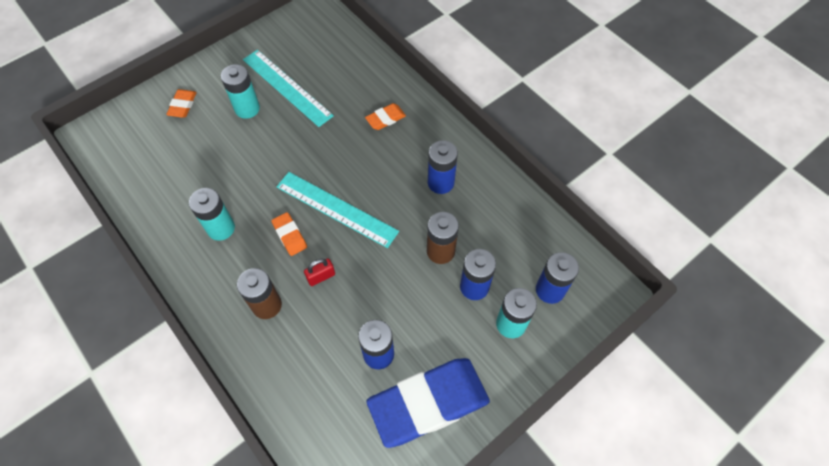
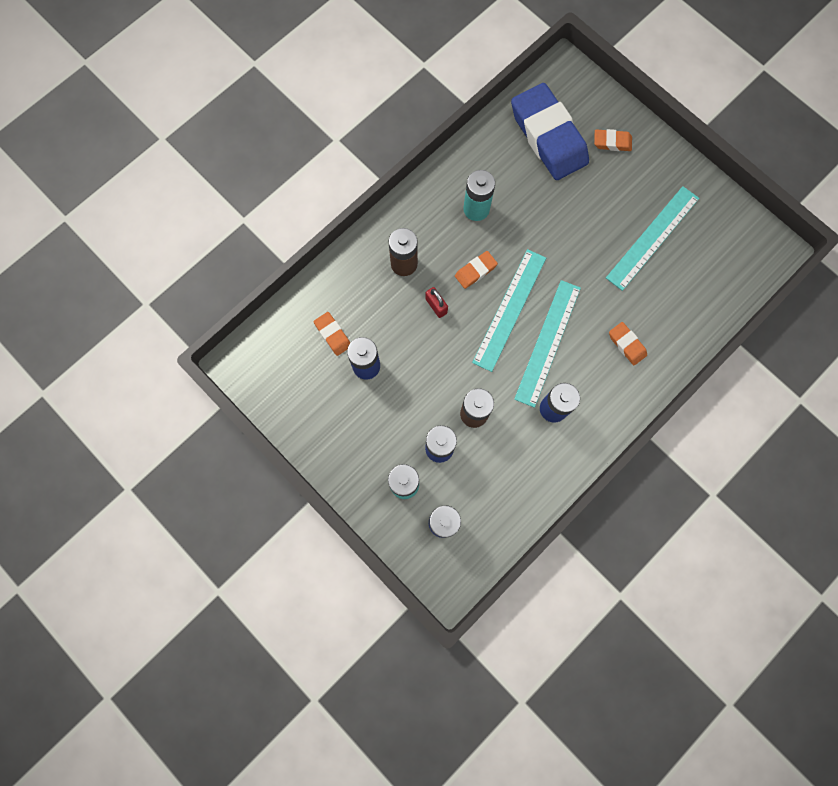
camera: 85 degrees right, 15 degrees up
(247, 109) = (618, 204): turquoise battery -> none
(337, 389) = (333, 335): none -> orange eraser
(375, 180) = (547, 342): none -> turquoise ruler
(428, 403) = (326, 413): blue eraser -> blue eraser (548, 136)

